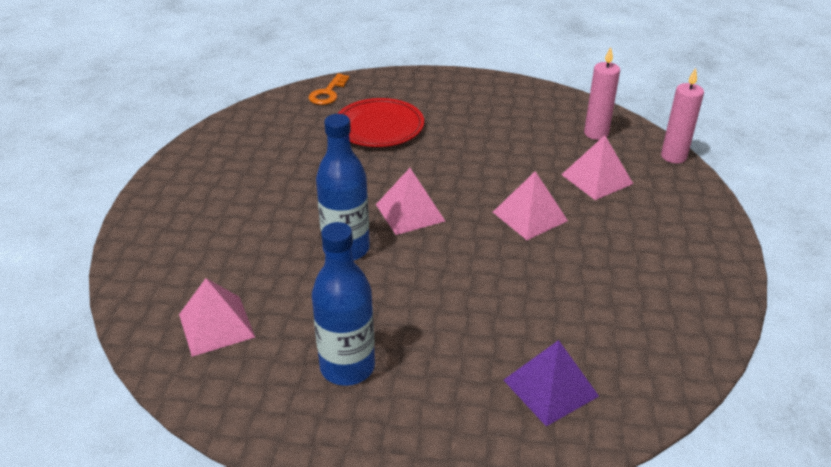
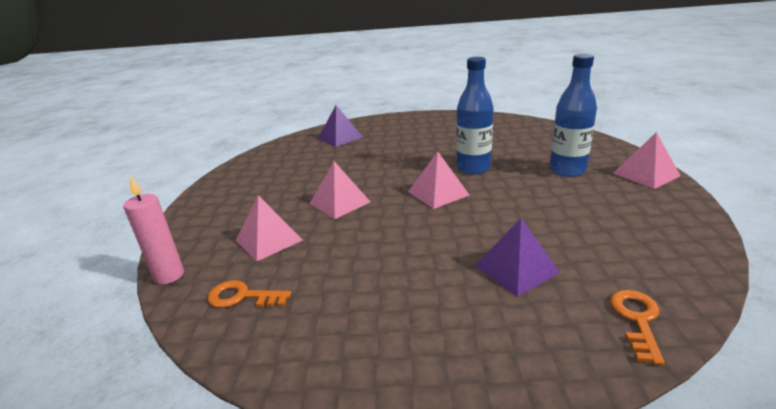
camera: 175 degrees right, 10 degrees down
(216, 325) = (520, 133): pink pyramid -> pink pyramid (646, 174)
(347, 367) = (440, 131): blue bottle -> blue bottle (567, 170)
(379, 127) = (516, 269): red plate -> purple pyramid
(596, 133) = (242, 297): pink candle -> orange key

